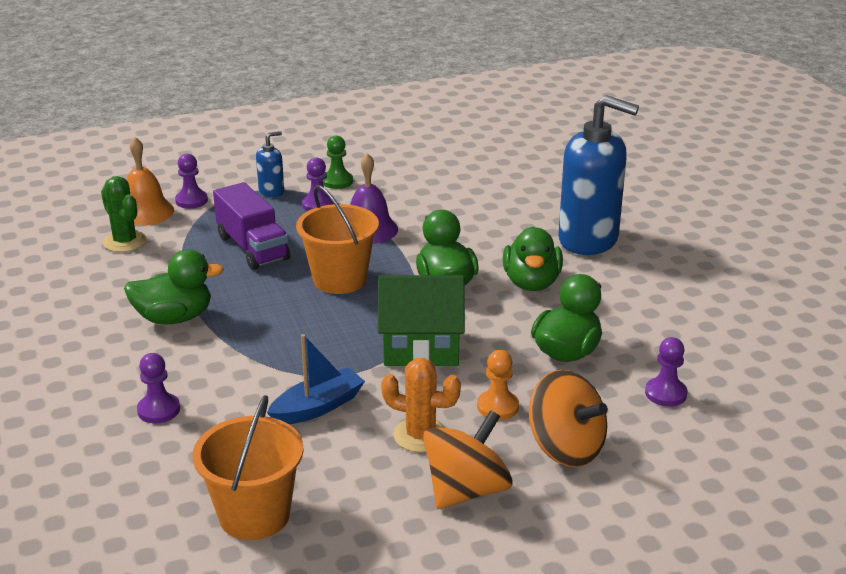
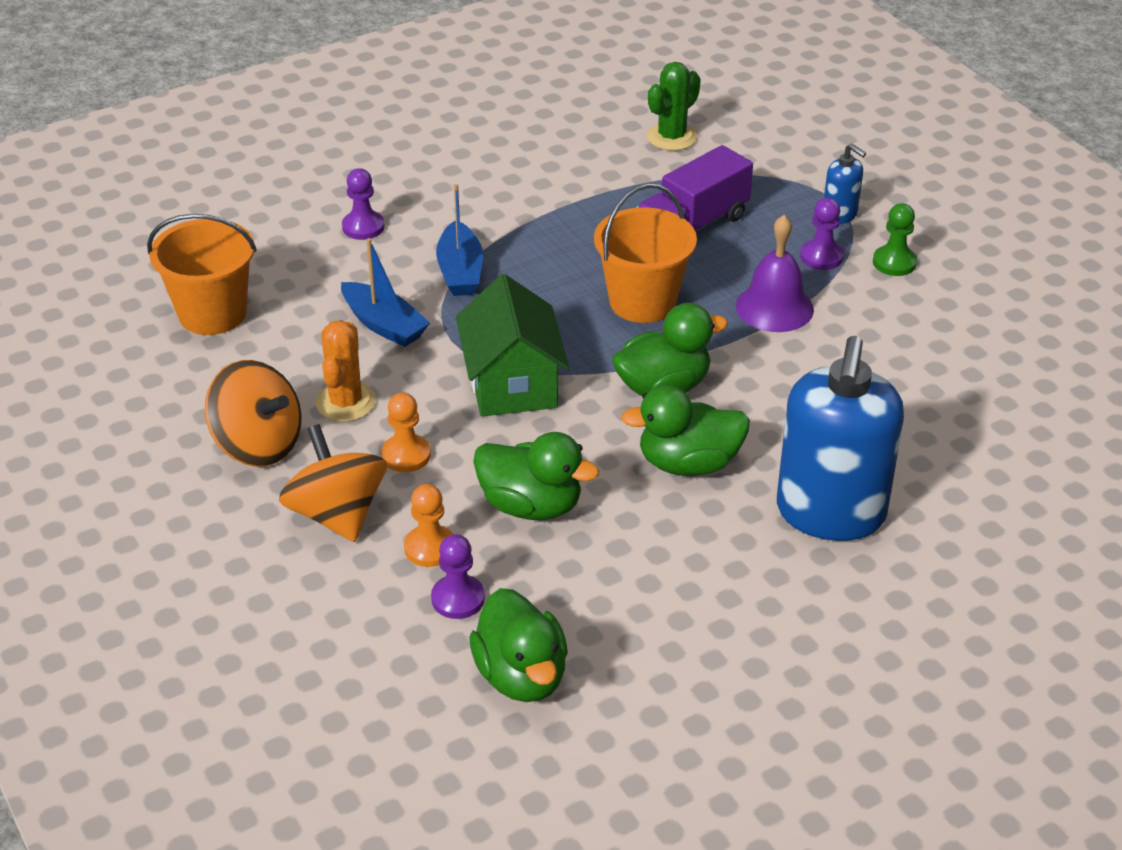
camera: 80 degrees right, 10 degrees up
(145, 212) = (745, 135): orange bell -> none
(174, 318) = (526, 202): green duck -> green duck (521, 676)
(191, 200) = (787, 161): purple pawn -> none
(258, 360) = (460, 271): none -> blue boat
(565, 448) = (337, 514): orange spinning top -> orange spinning top turned 120 degrees clockwise
(609, 402) = (430, 548): none -> orange pawn

